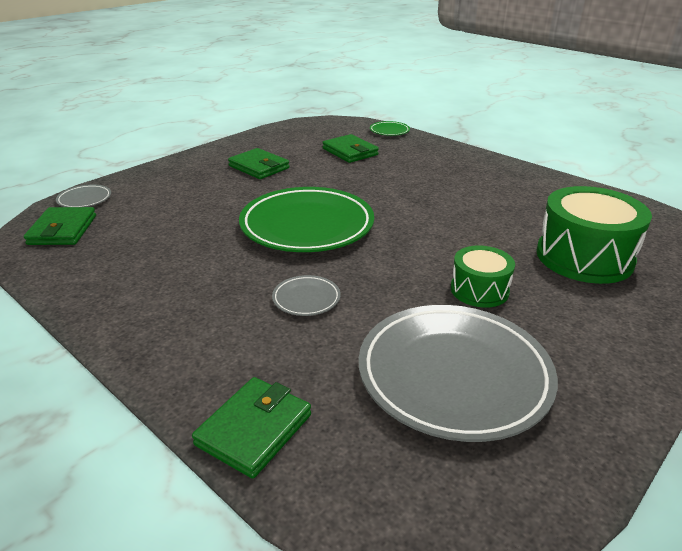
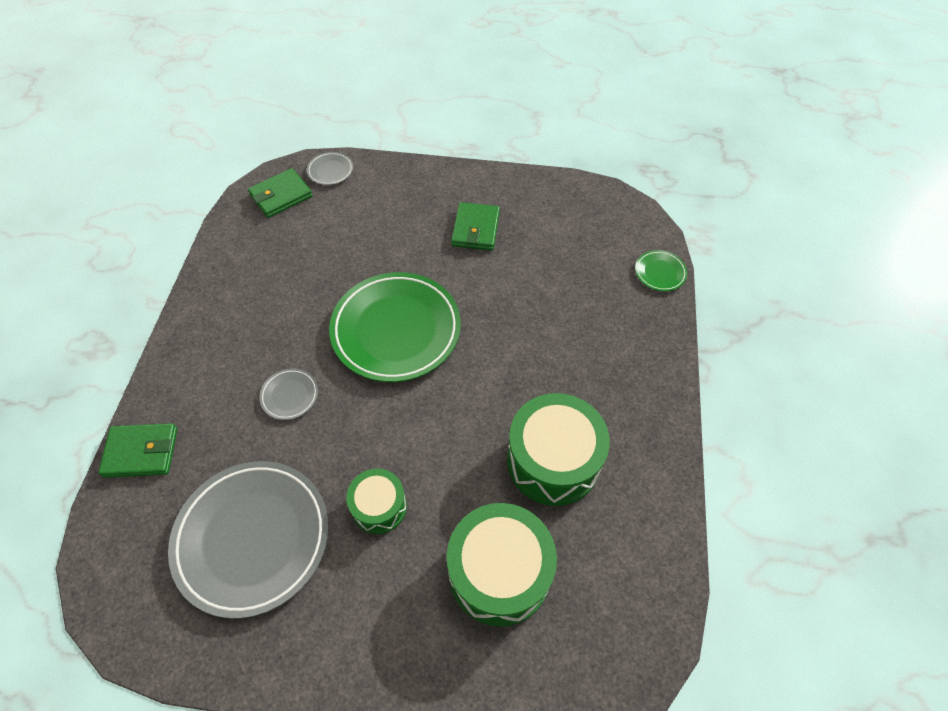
camera: 55 degrees right, 25 degrees up
(350, 152) = (572, 272): green wallet -> none
(502, 207) = (553, 460): none -> green drum

